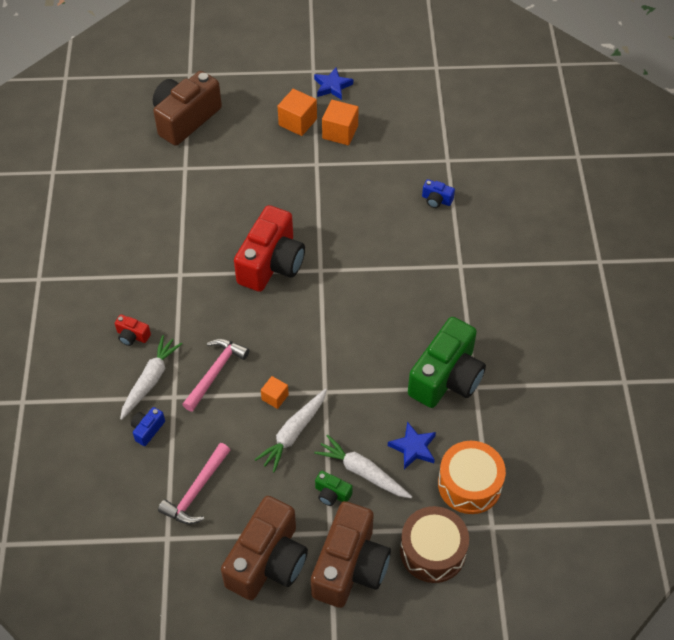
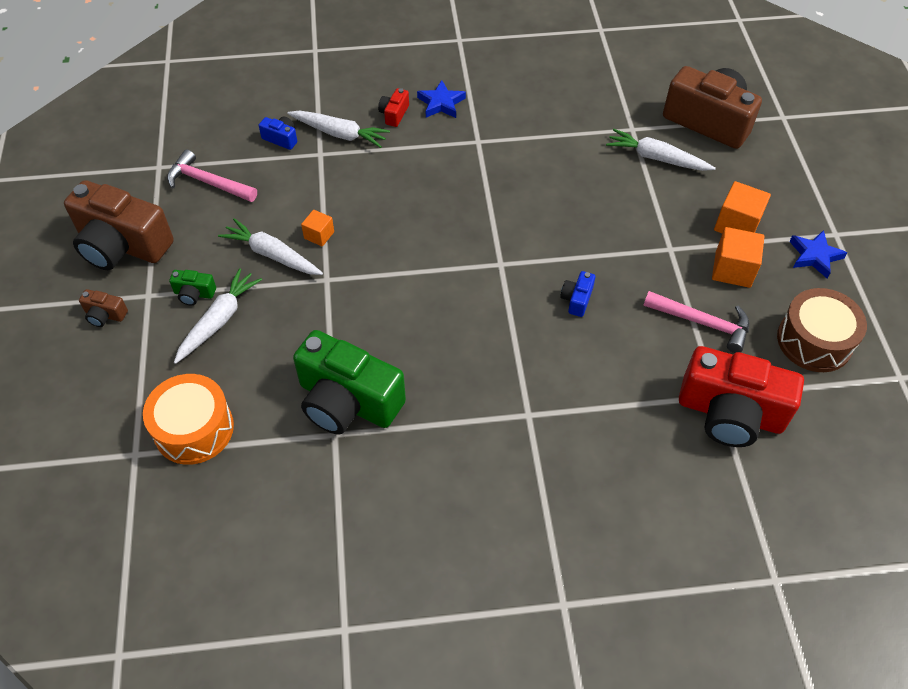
camera: 85 degrees right, 0 degrees up
(215, 372) = (350, 182): pink hammer -> pink hammer (702, 323)
(221, 157) = (656, 158): none -> white carrot
(271, 263) = (504, 217): red camera -> red camera (730, 413)
(332, 494) = (194, 294): green camera -> green camera turned 105 degrees counterclockwise
(350, 566) = (105, 315): brown camera -> brown camera, size x0.42
(413, 448) = (248, 369): blue star -> blue star (441, 103)
(432, 551) = (112, 392): brown drum -> brown drum (814, 341)
(436, 200) = (639, 383): blue camera -> blue camera (576, 299)

